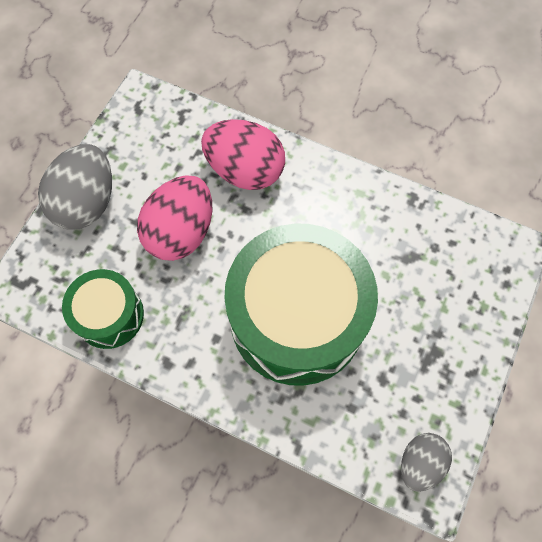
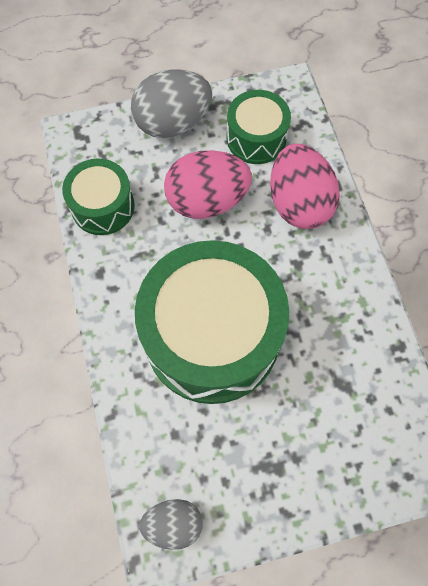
camera: 50 degrees right, 0 degrees up
(162, 154) = (256, 138): none -> green drum

